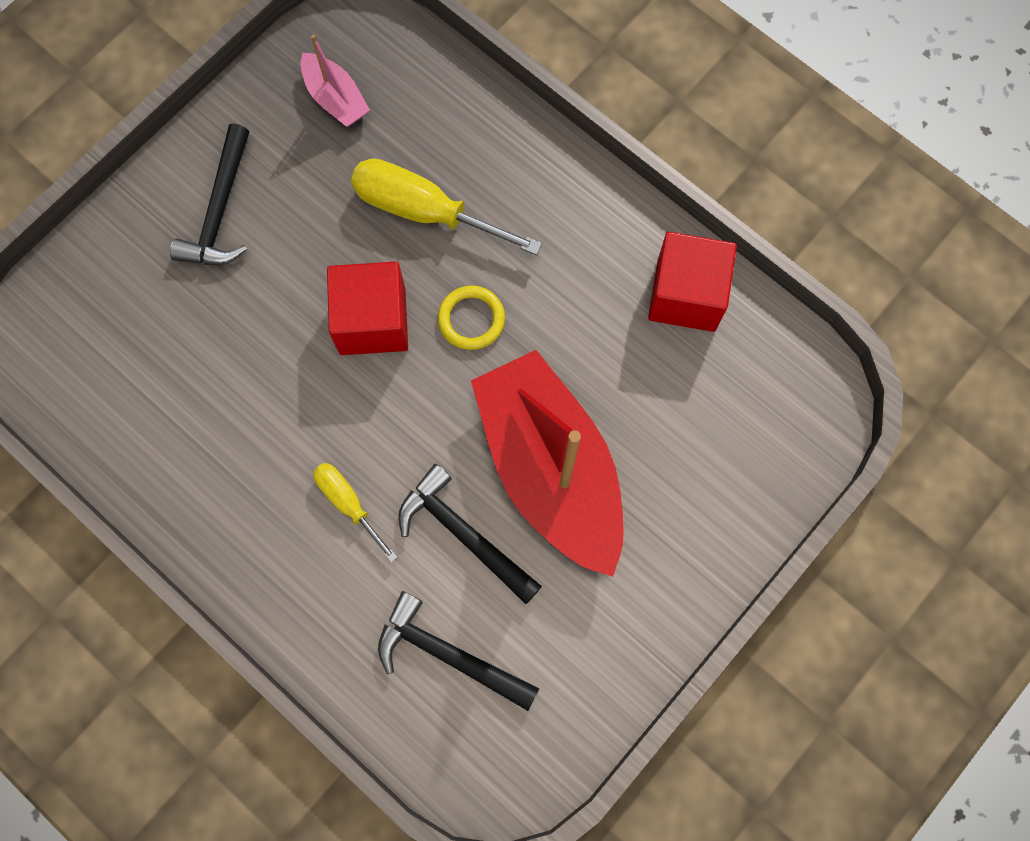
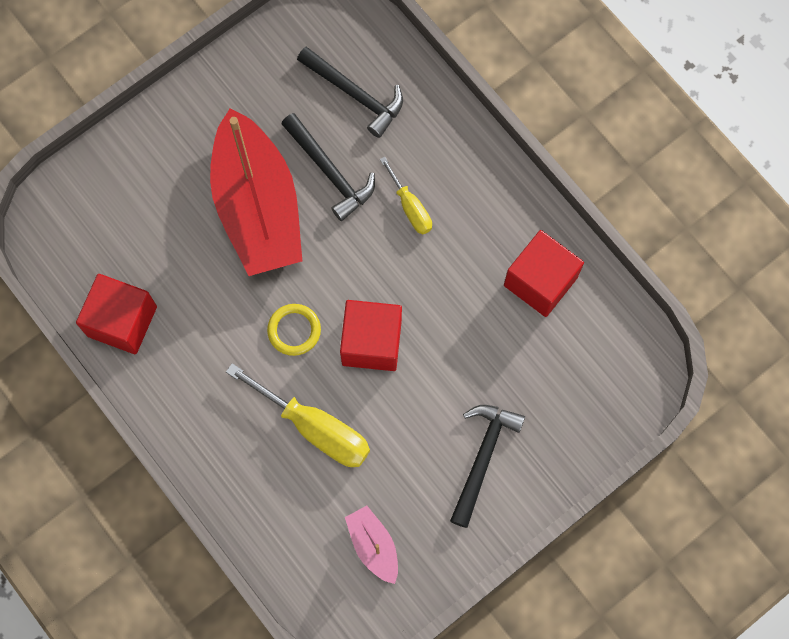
camera: 170 degrees left, 0 degrees up
(166, 433) = (540, 281): none -> red cube

